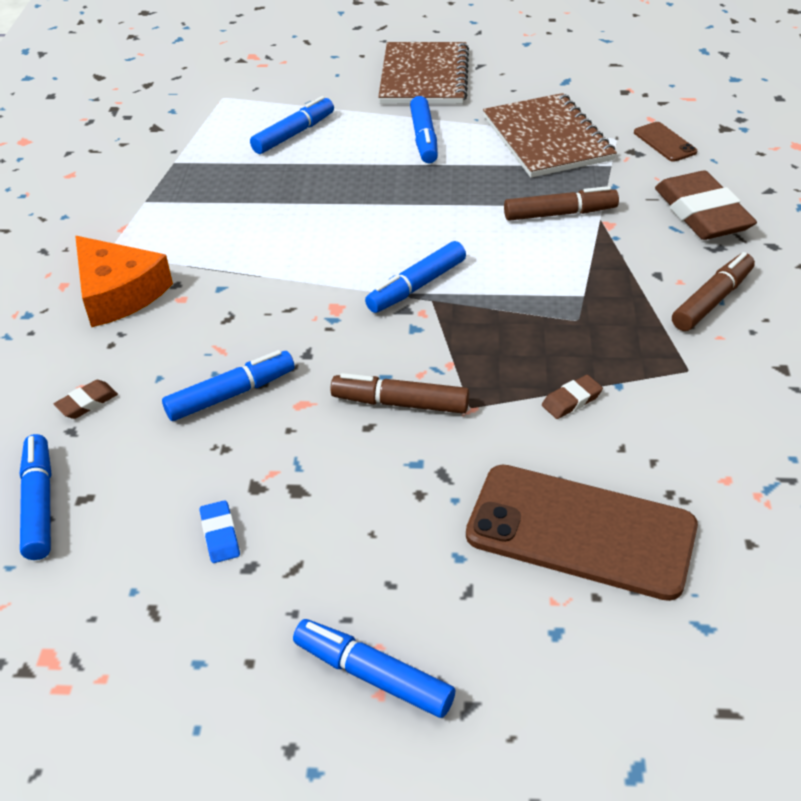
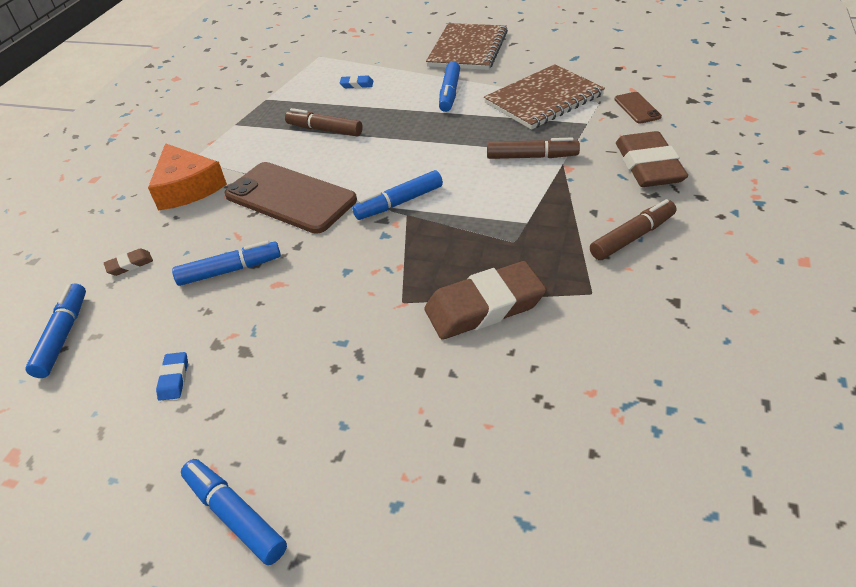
camera: 15 degrees right, 0 degrees up
(294, 134) = (357, 84): blue marker -> blue eraser
(400, 403) = (350, 292): brown marker -> brown marker (325, 130)
(547, 138) = (543, 99): brown notebook -> brown notebook turned 60 degrees clockwise
(571, 400) = (484, 307): brown eraser -> brown eraser, size x2.32
(580, 531) = (450, 419): brown phone -> brown phone (290, 197)

